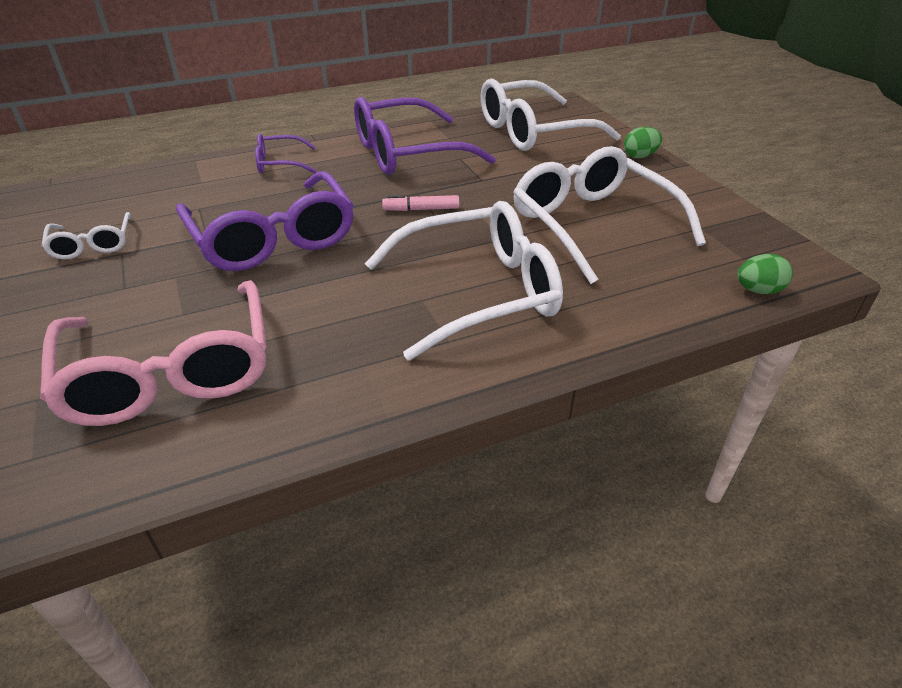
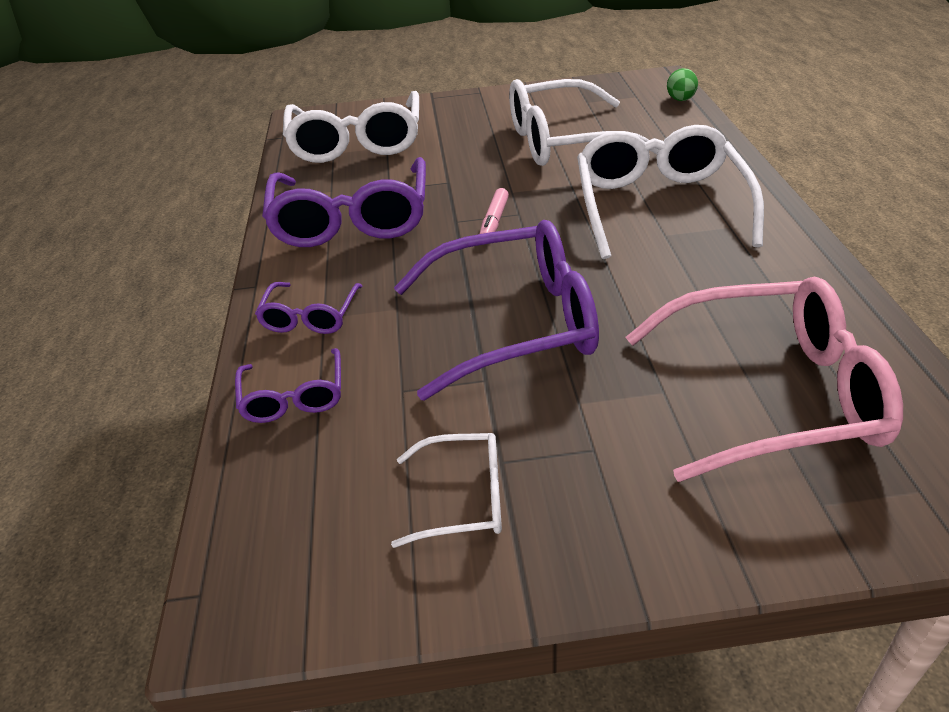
camera: 70 degrees left, 0 degrees up
(197, 175) = (294, 397): none -> purple glasses
(639, 156) = (450, 103): green egg -> none

